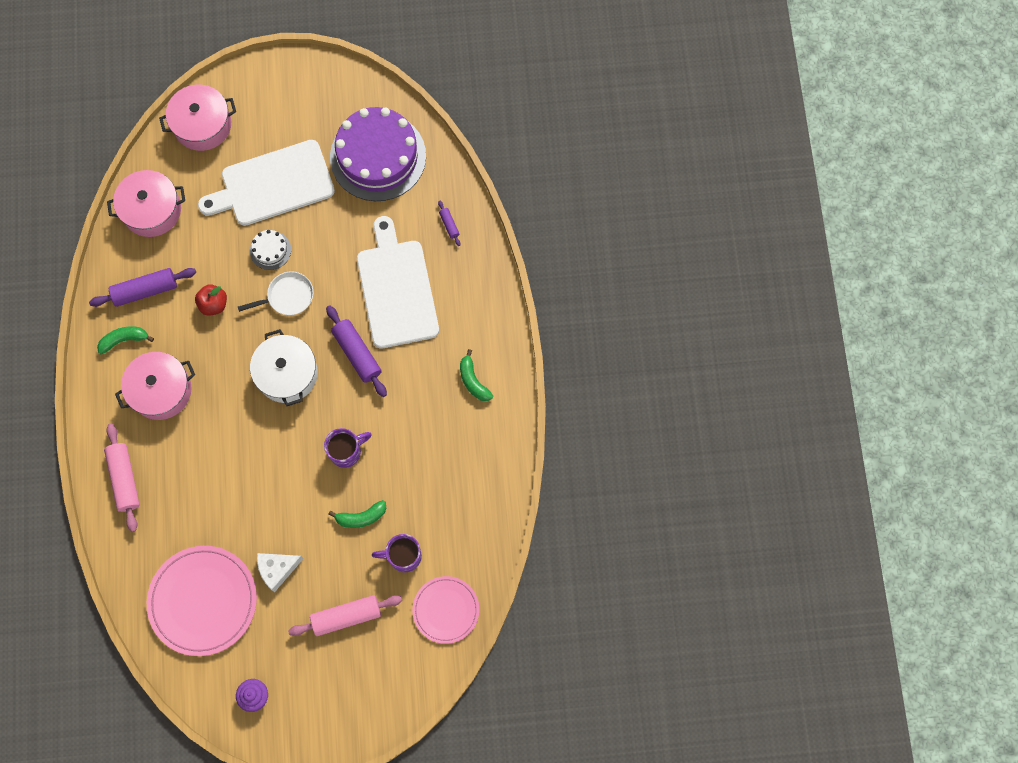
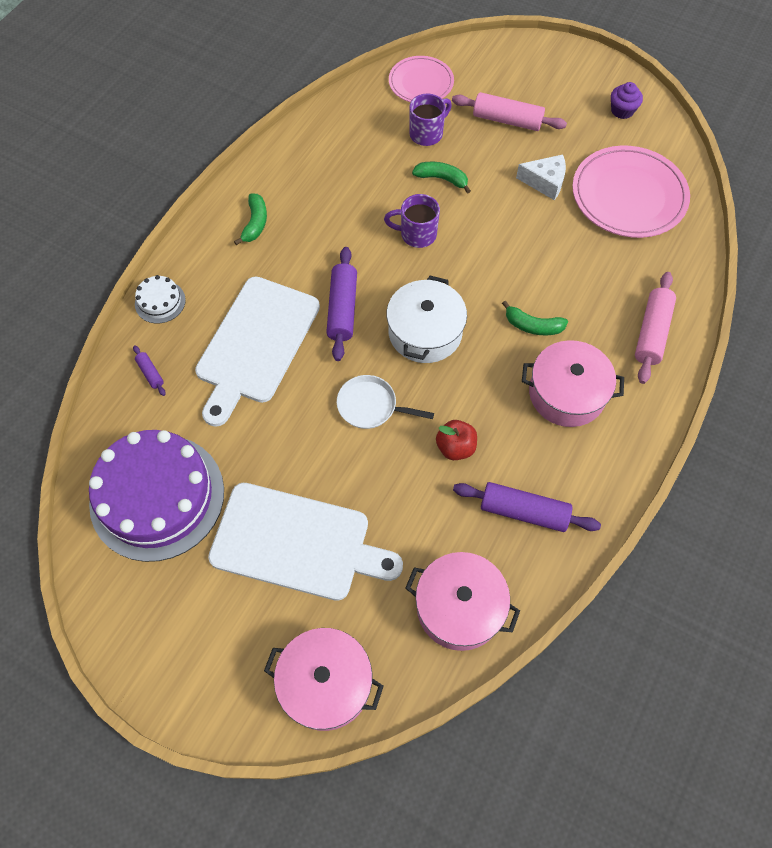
camera: 145 degrees left, 10 degrees down
(124, 340) = (579, 470): green banana -> green banana (533, 326)
(270, 250) = (354, 467): white cake -> white cake (160, 302)
(403, 556) = (427, 133): purple mug -> purple mug turned 75 degrees counterclockwise
(449, 225) = (150, 373): purple rolling pin -> purple rolling pin turned 45 degrees counterclockwise

